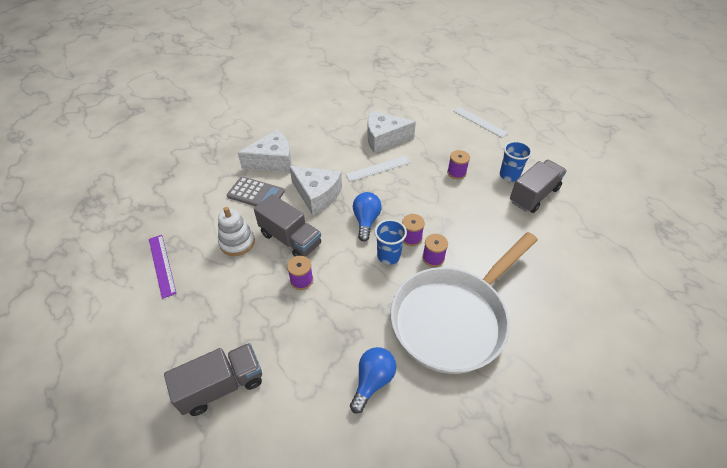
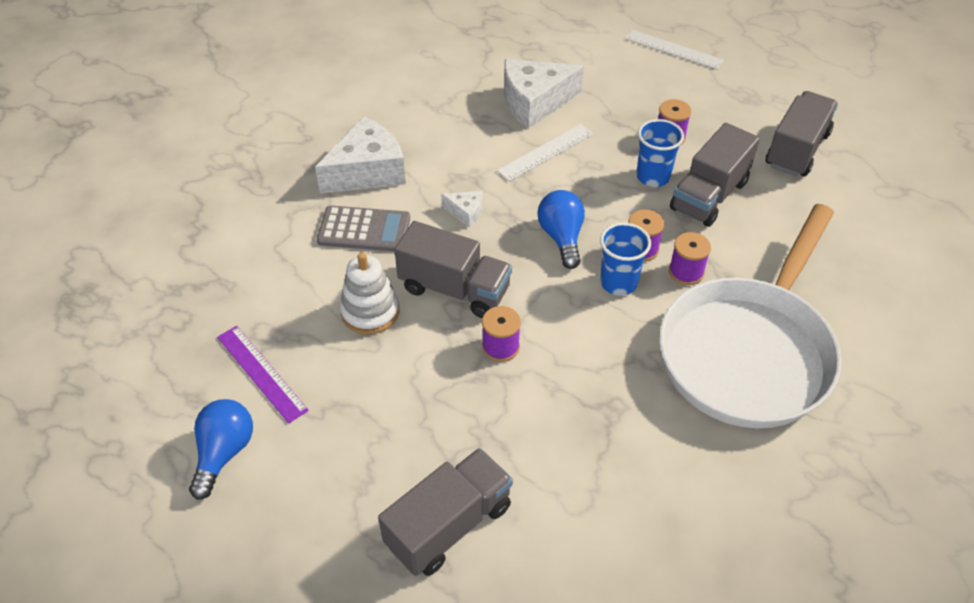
camera: 15 degrees left, 0 degrees up
(317, 195) = (466, 212): white cheese -> white cheese, size x0.47
(373, 381) = (670, 464): blue light bulb -> blue light bulb (224, 453)
(466, 213) = (709, 195): none -> grey truck
(509, 175) = (750, 126): blue cup -> blue cup (653, 177)

